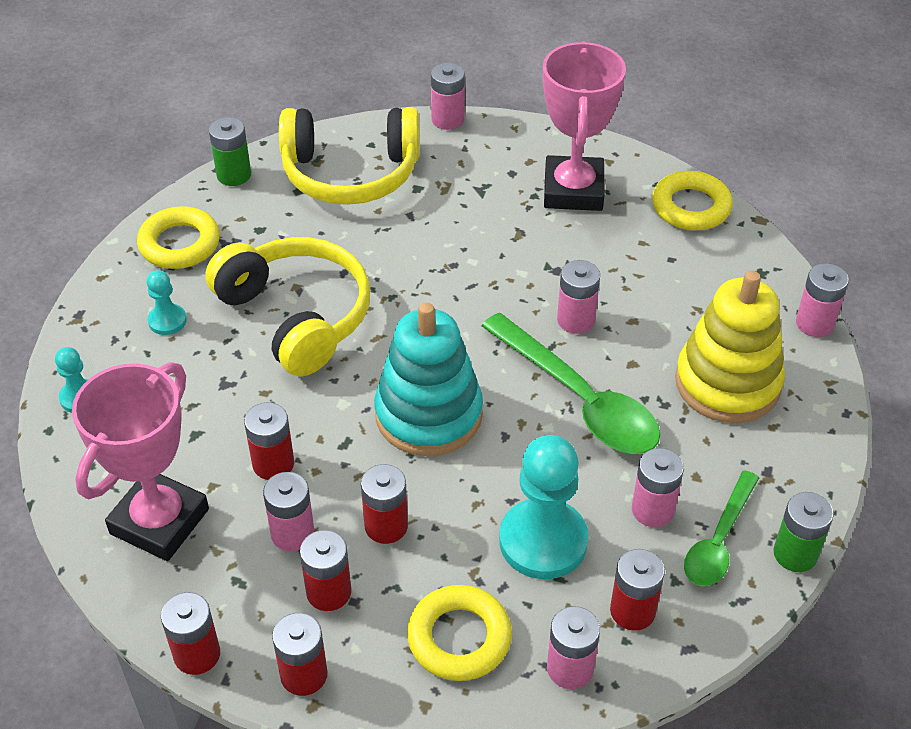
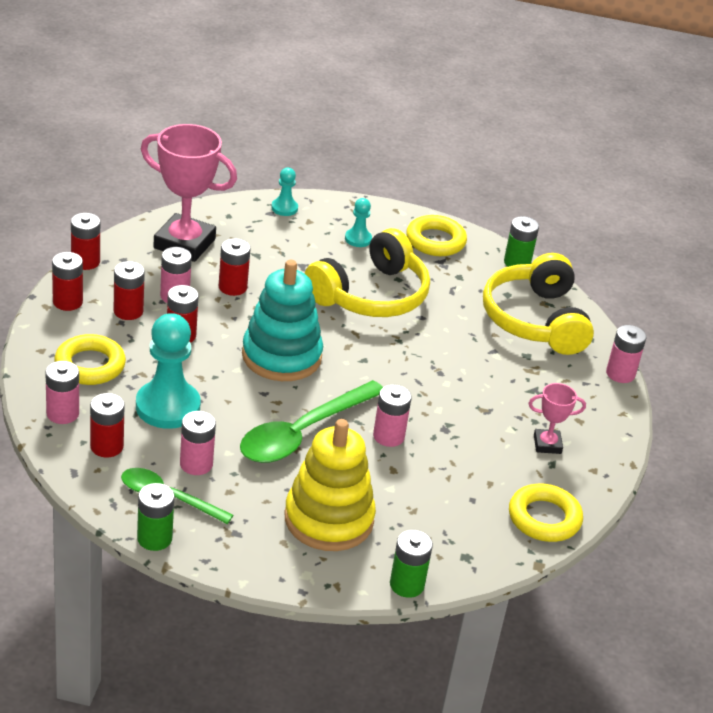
camera: 80 degrees right, 10 degrees down
(573, 190) = (547, 444): pink trophy -> pink trophy, size x0.49
(814, 323) = (407, 584): pink battery -> green battery

